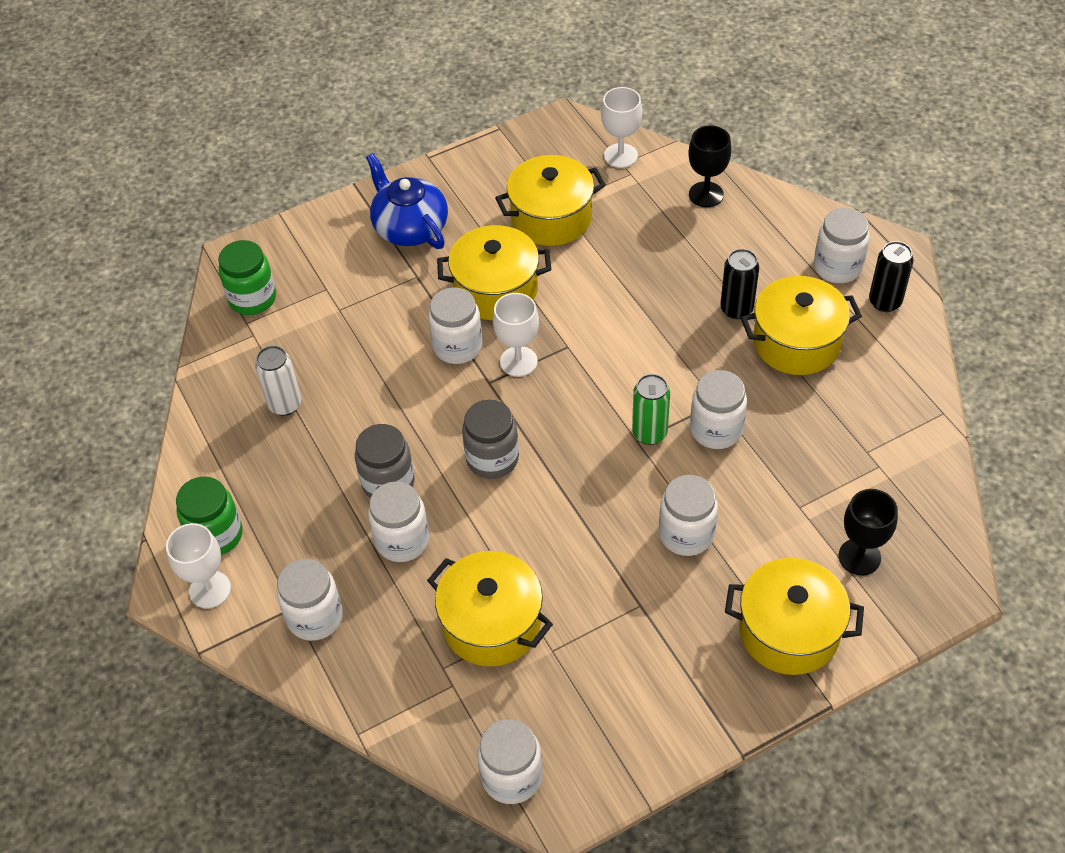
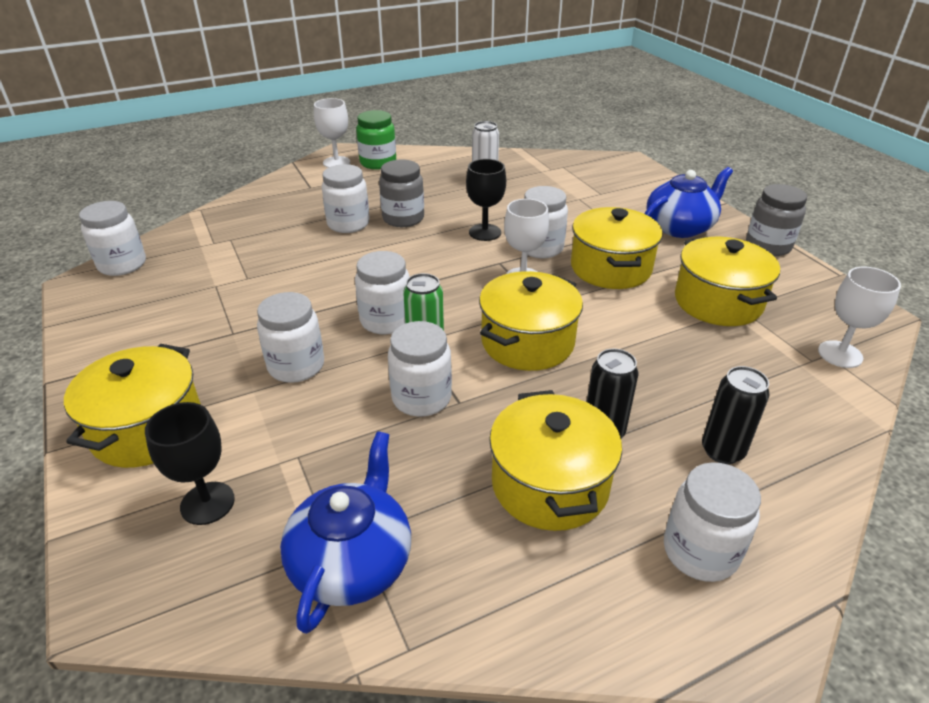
camera: 90 degrees right, 15 degrees down
(252, 298) = (587, 168): green jar -> none
(315, 617) = (298, 194): white jar -> white jar (386, 321)
(492, 459) = (415, 262): grey jar -> grey jar (768, 246)
(492, 624) = (255, 259): yellow pot -> yellow pot (527, 342)
(706, 194) = (802, 422): black goblet -> black goblet (485, 232)
(885, 302) = (636, 605): black can -> black can (722, 451)
(889, 452) = (352, 561): none -> blue teapot

